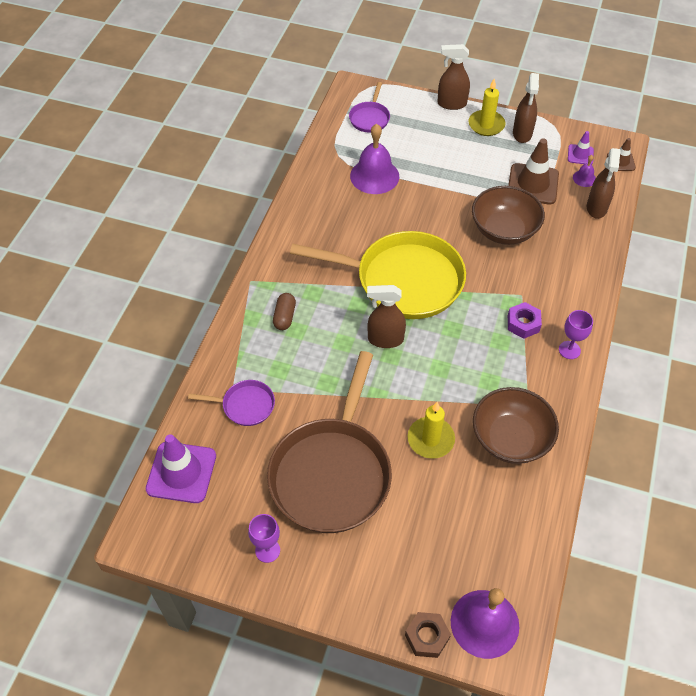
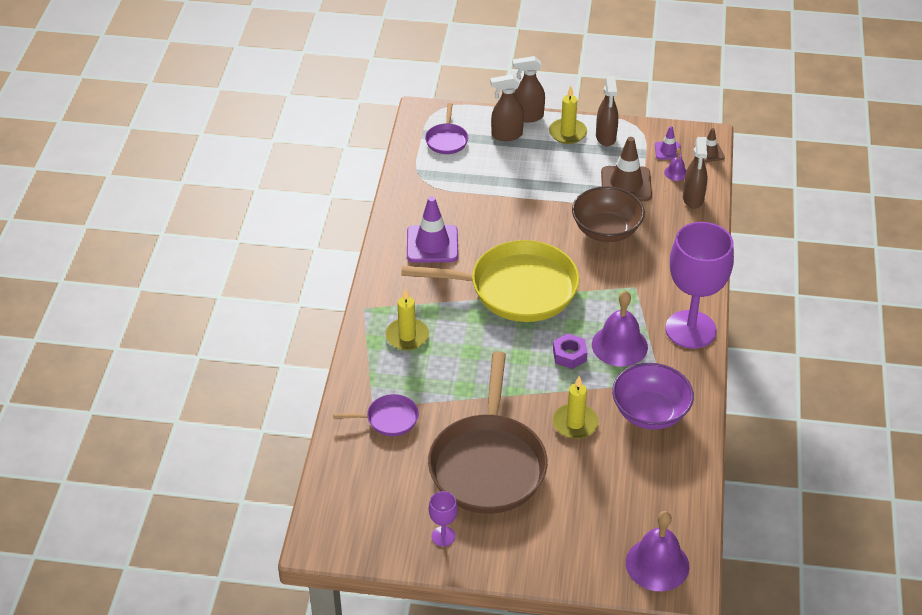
camera: 10 degrees left, 10 degrees down
(181, 472) = (342, 484): purple traffic cone -> purple traffic cone (432, 244)
(284, 317) = (407, 336): brown capsule -> yellow candle
(374, 176) = (465, 195): purple bell -> purple bell (619, 345)
(385, 339) = (511, 343): brown spray bottle -> brown spray bottle (506, 135)
(427, 637) = (607, 582): brown nut -> none
(510, 438) = (650, 412): brown bowl -> purple bowl
(523, 324) = (642, 312): purple nut -> purple nut (569, 355)
(569, 350) = (690, 329): purple goblet -> purple goblet, size x2.39

